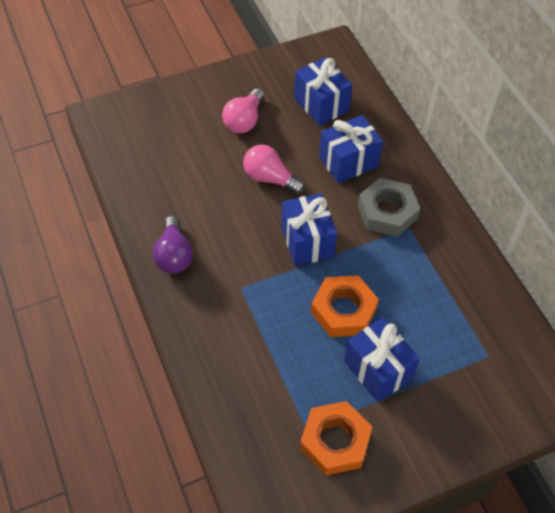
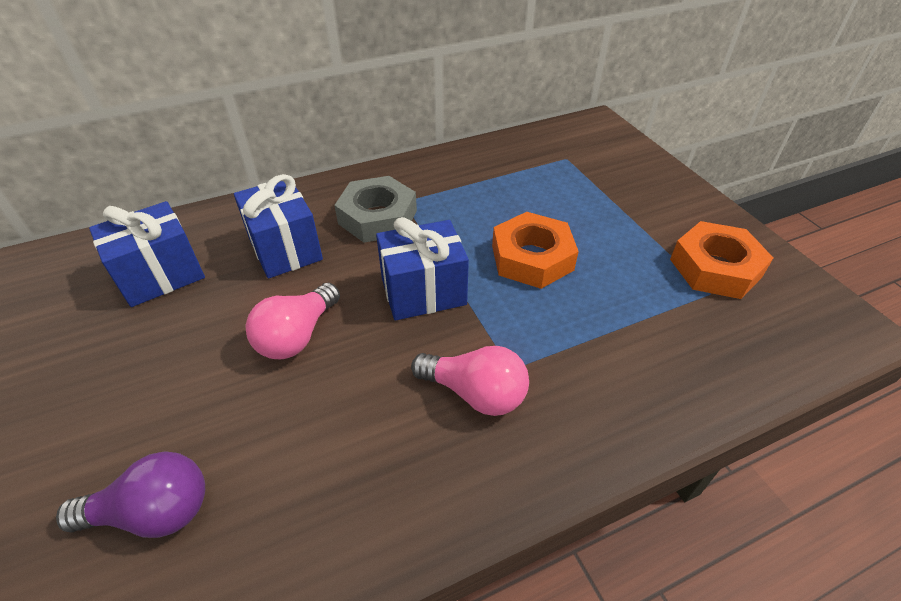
camera: 90 degrees left, 10 degrees down
(174, 255) = (453, 473): purple light bulb -> purple light bulb (154, 512)
(244, 120) = (153, 375): pink light bulb -> pink light bulb (475, 393)
(378, 370) = (607, 231): blue gift -> none

